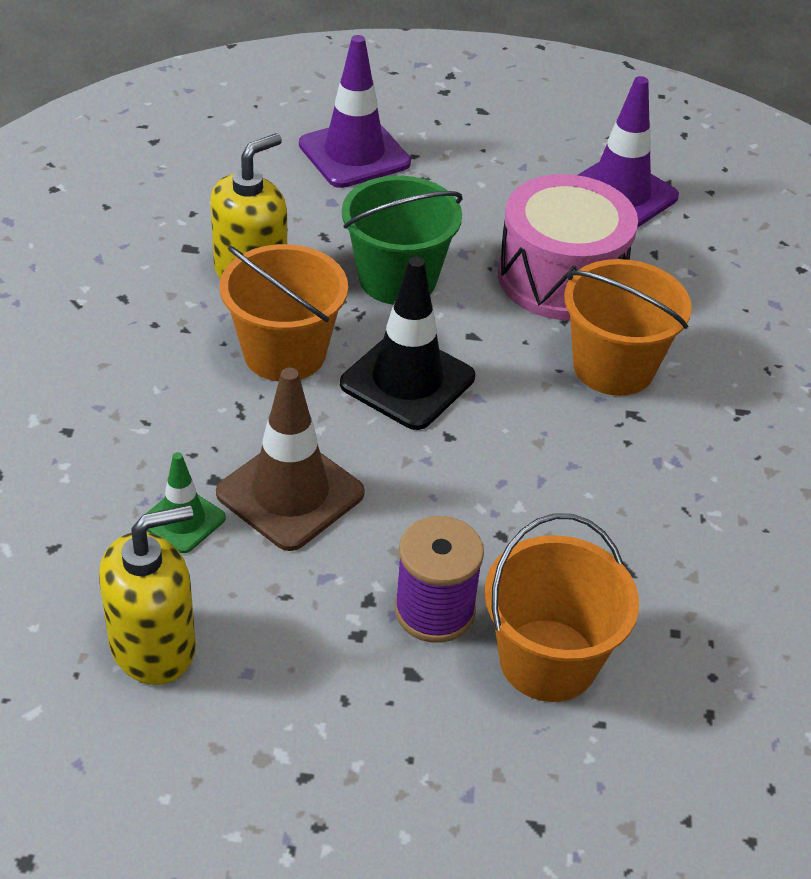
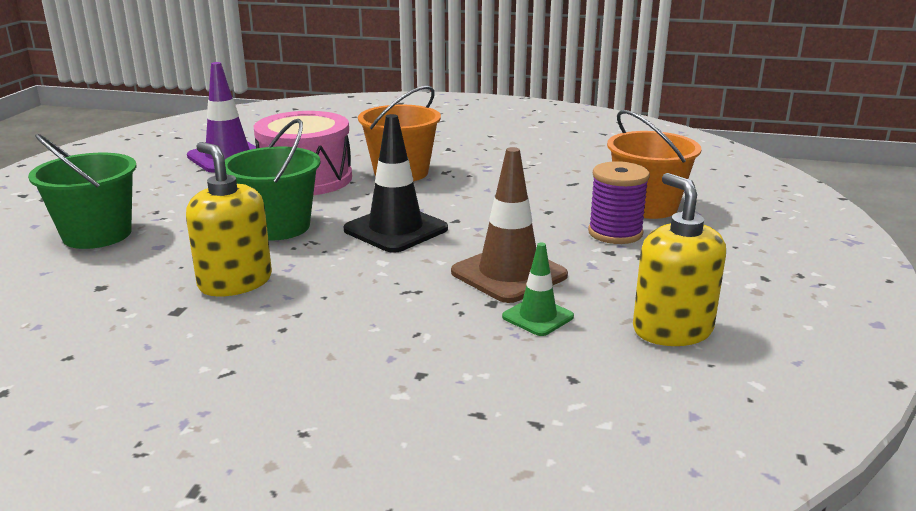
camera: 80 degrees left, 20 degrees down
(284, 353) = (347, 271): orange bucket -> none
(354, 154) = (97, 234): purple traffic cone -> green bucket

